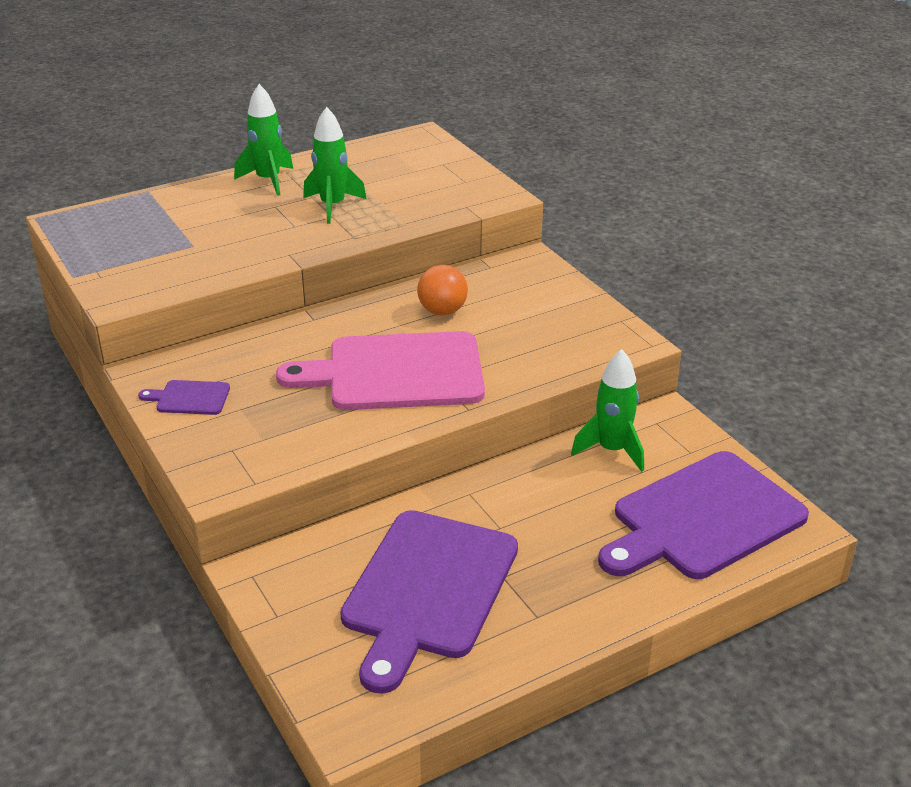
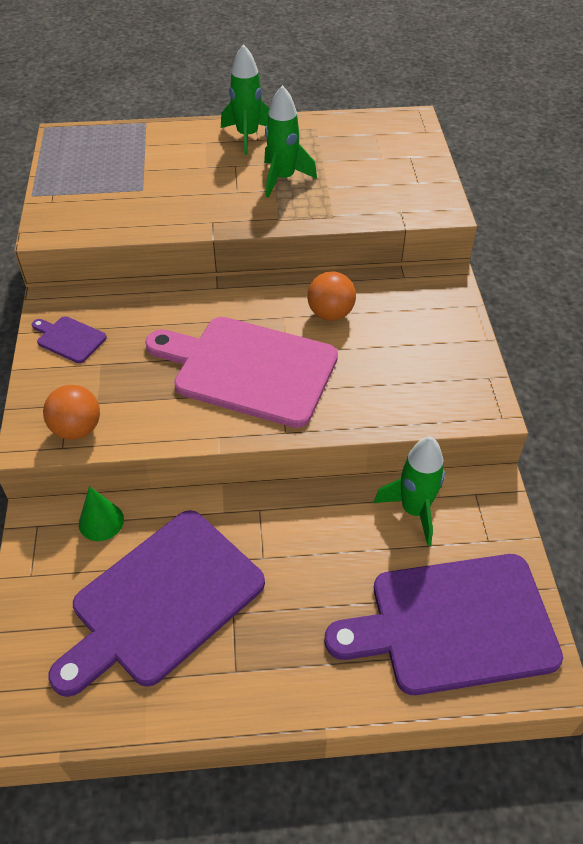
camera: 25 degrees right, 15 degrees up
(259, 465) = (77, 429): none -> orange ball
(318, 551) = (101, 521): none -> green cone

